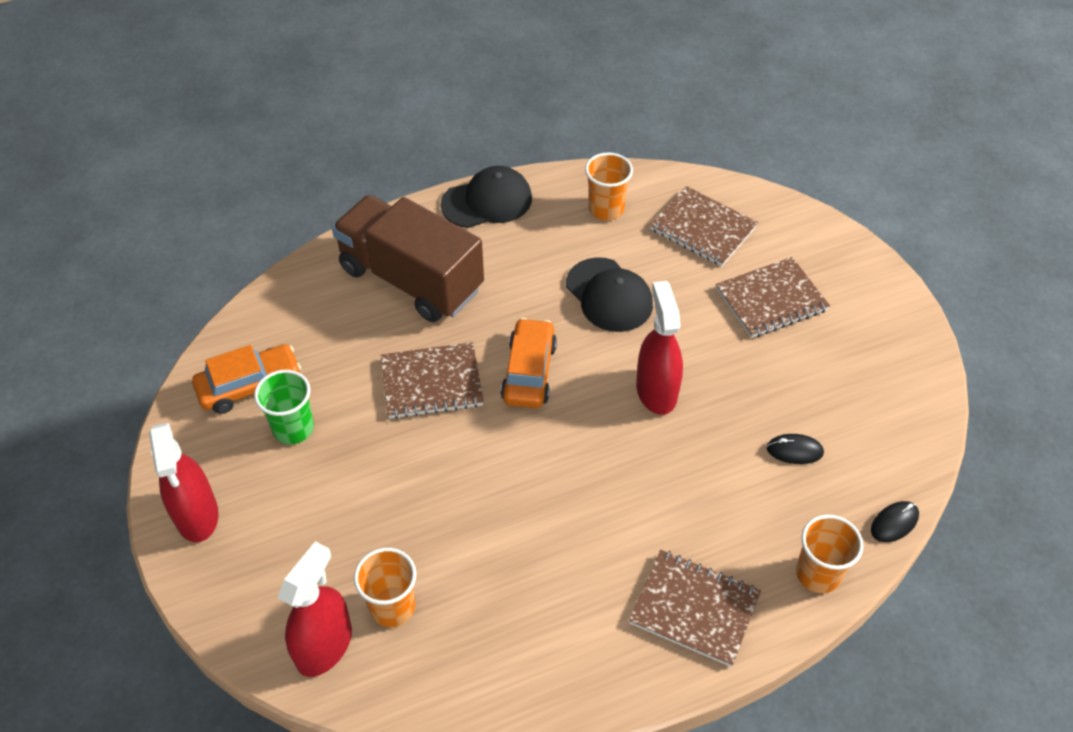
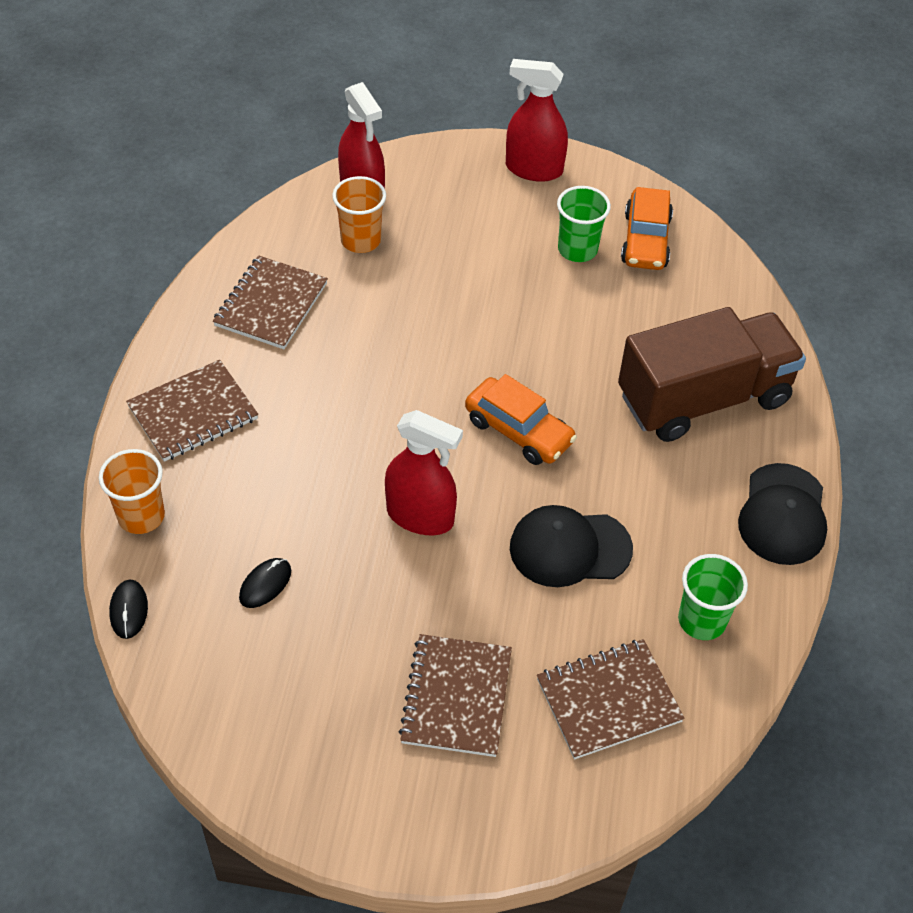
camera: 120 degrees right, 0 degrees up
(432, 382) = (559, 356): brown notebook -> brown notebook (271, 304)
(606, 209) = (702, 620): orange cup -> green cup

